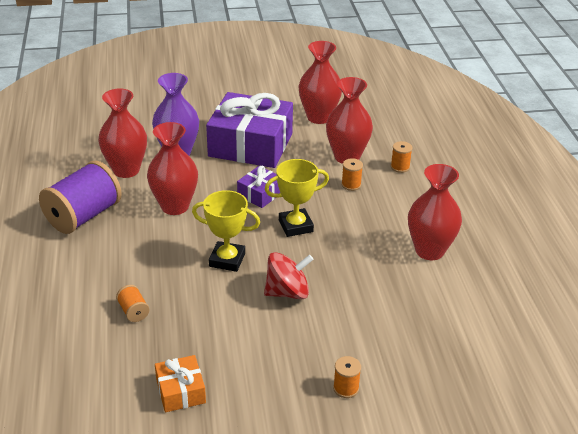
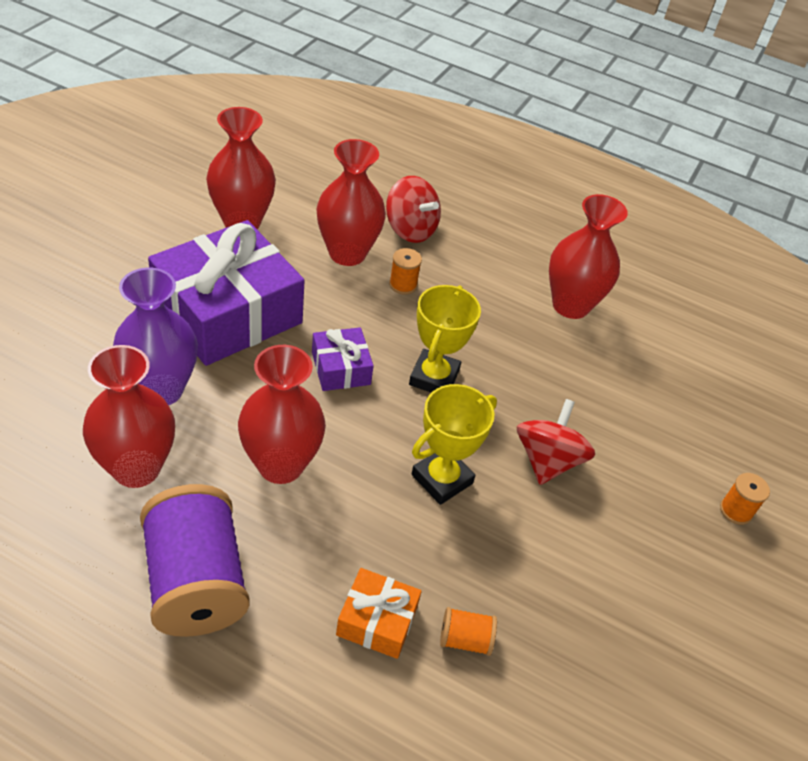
camera: 60 degrees left, 10 degrees up
(181, 391) = (650, 672): orange gift -> orange gift (377, 620)
(400, 167) = (410, 229): orange spool -> red spinning top

